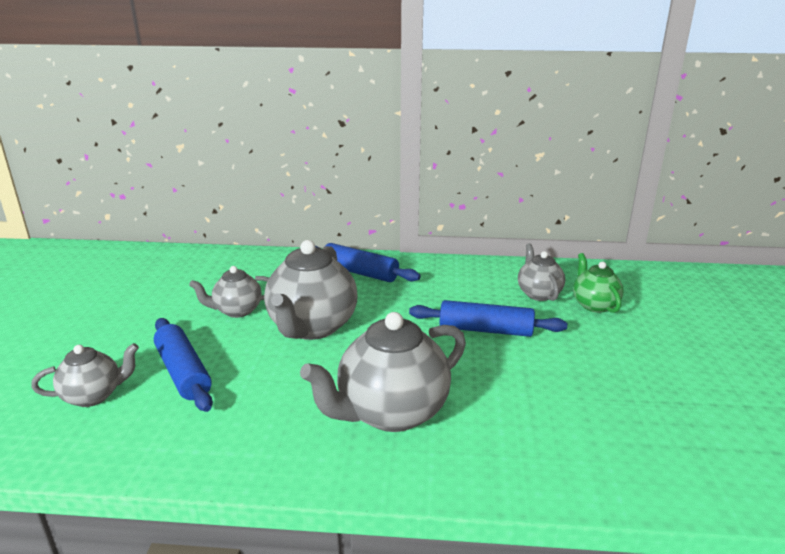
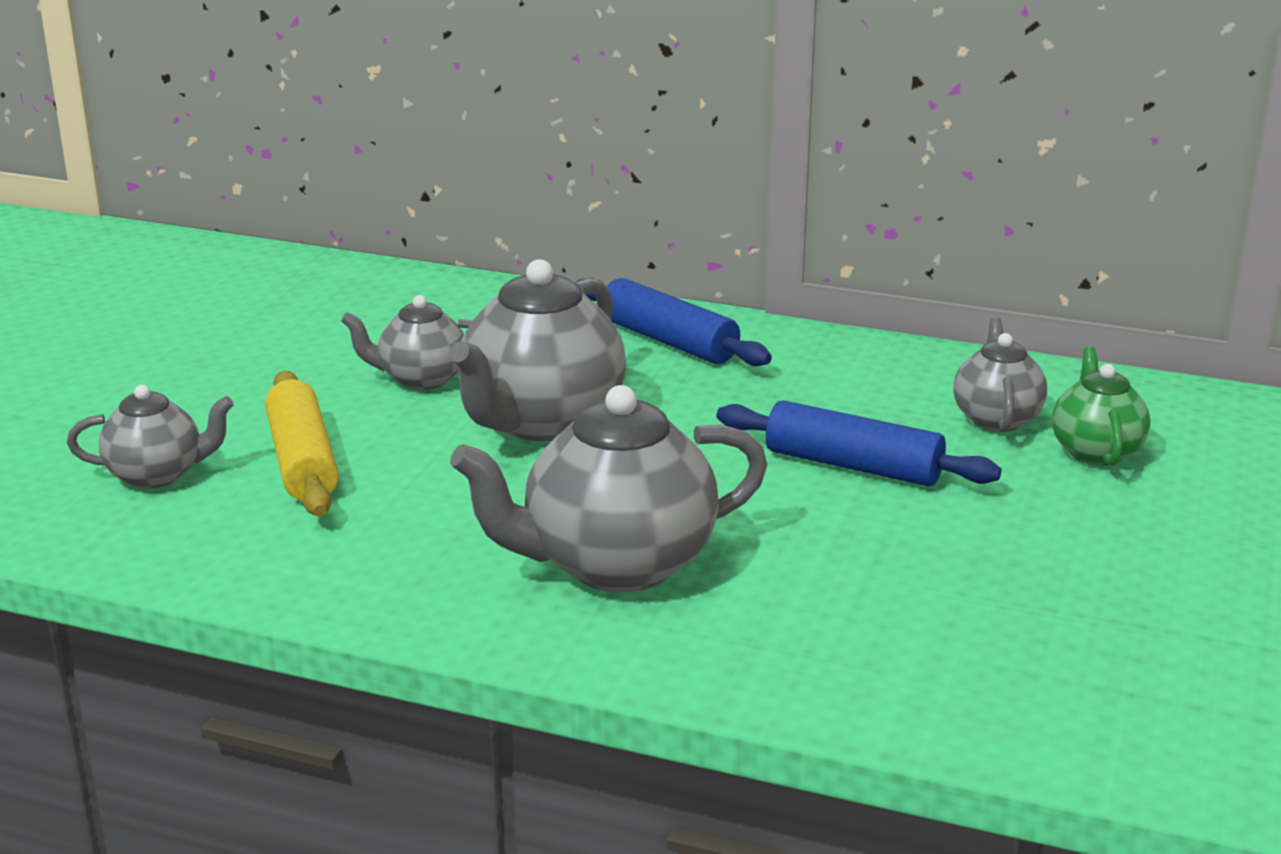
camera: 15 degrees right, 0 degrees up
(183, 372) = (302, 462): blue rolling pin -> yellow rolling pin

